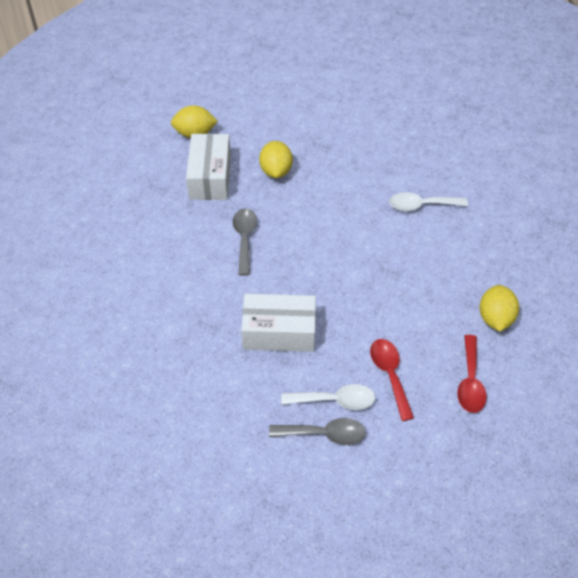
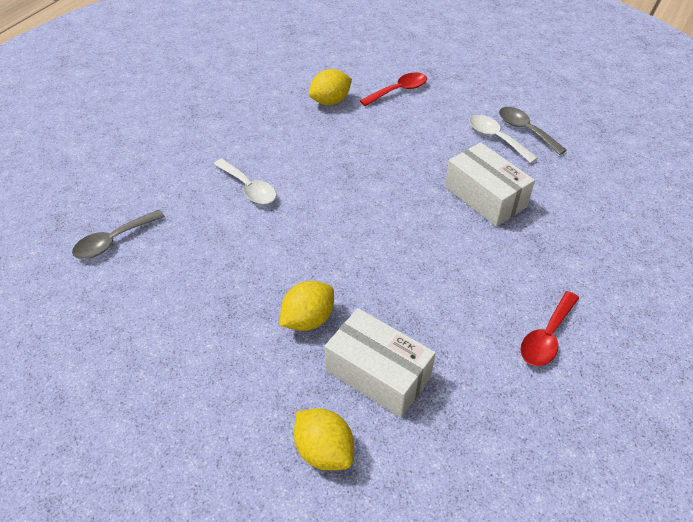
camera: 130 degrees left, 5 degrees down
(210, 177) = (378, 373): white box -> white box turned 75 degrees clockwise
(244, 238) = (424, 282): grey spoon -> grey spoon (113, 241)
(390, 374) = (441, 125): red spoon -> red spoon (546, 337)

